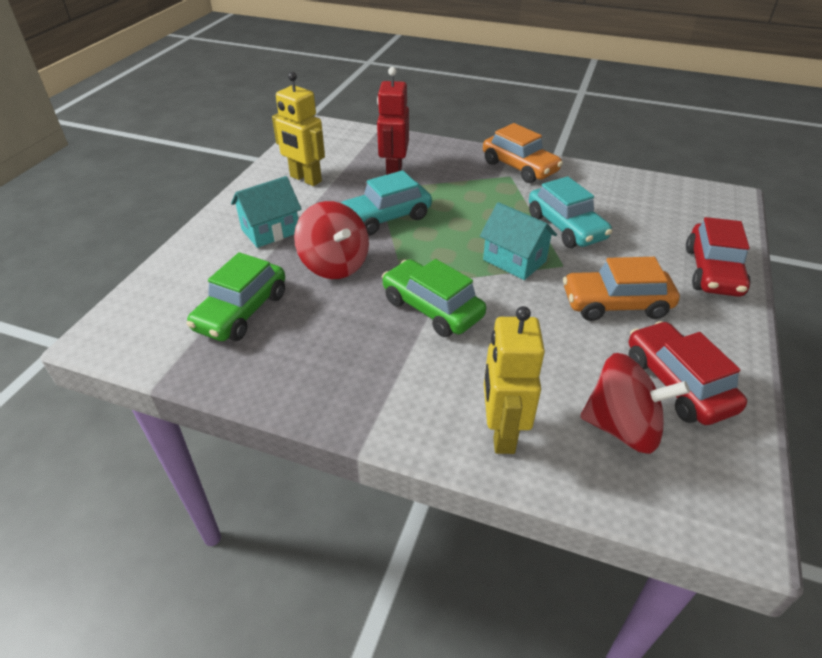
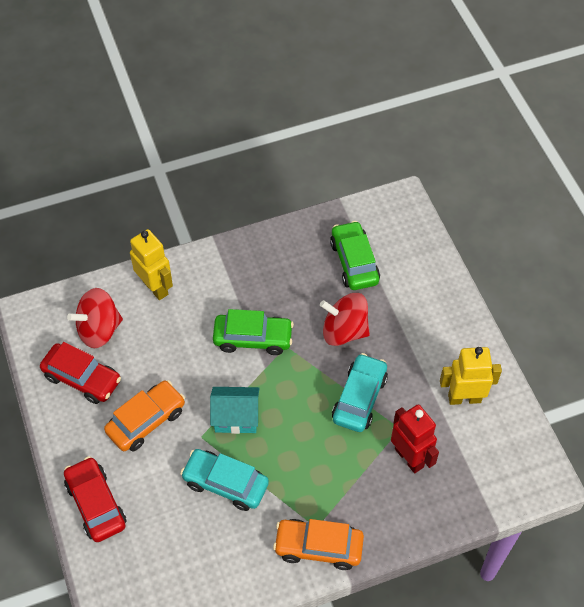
camera: 140 degrees right, 15 degrees up
(270, 231) = (418, 329): turquoise house -> none

